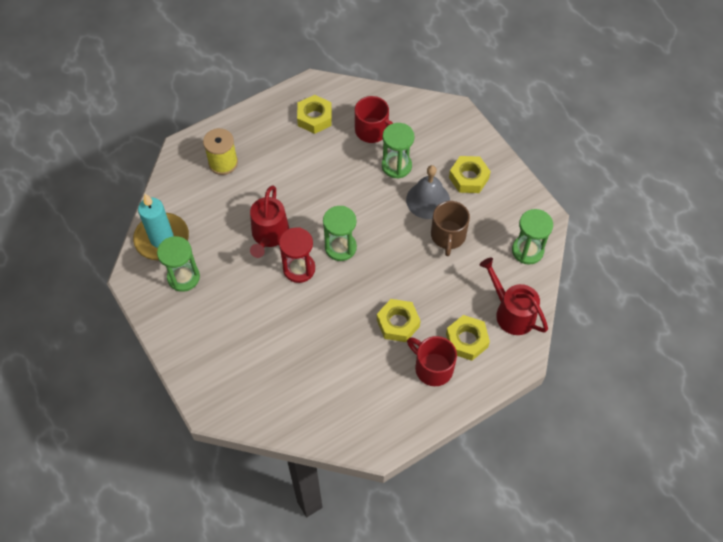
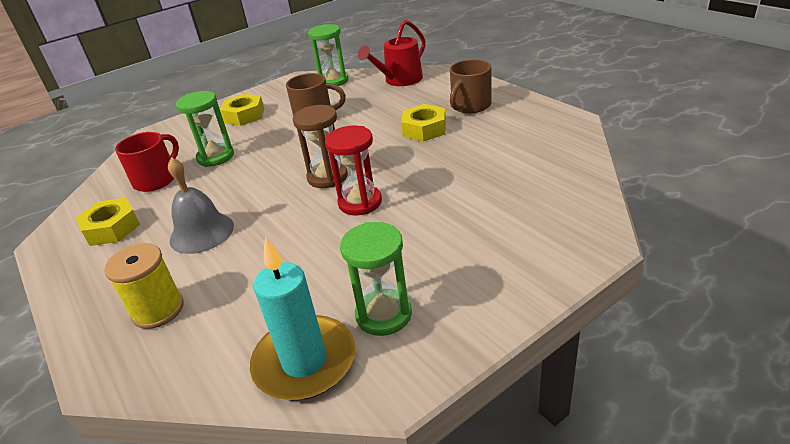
camera: 90 degrees left, 25 degrees down
(269, 235) = (306, 236): red watering can -> none
(340, 247) = (327, 177): green hourglass -> brown hourglass
(428, 200) = (267, 133): grey bell -> grey bell (201, 232)
(432, 368) = (470, 106): red mug -> brown mug
(467, 340) = (434, 94): yellow nut -> none

